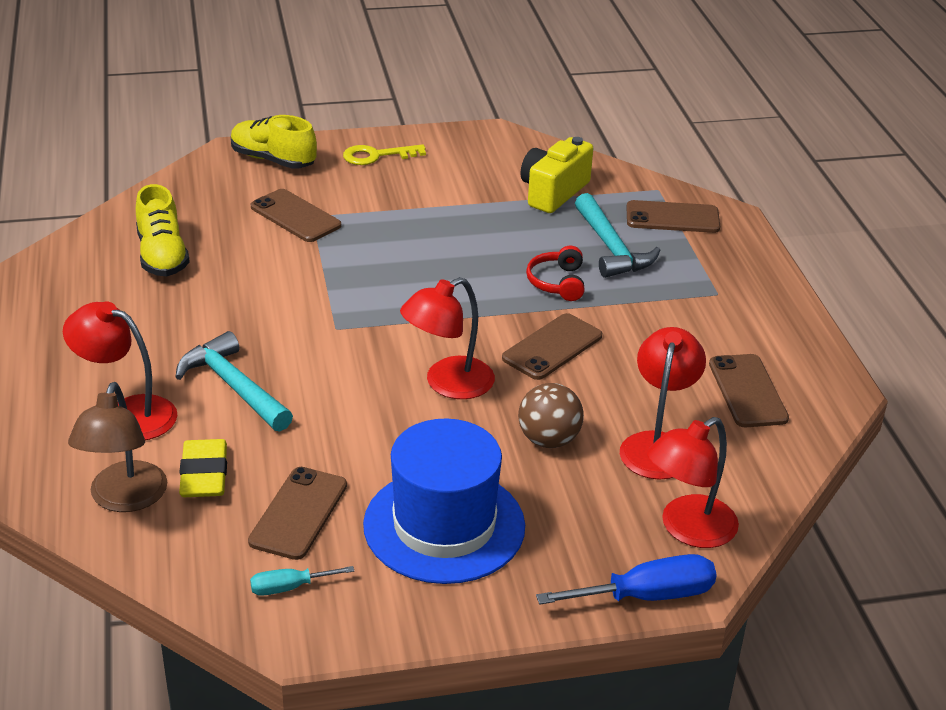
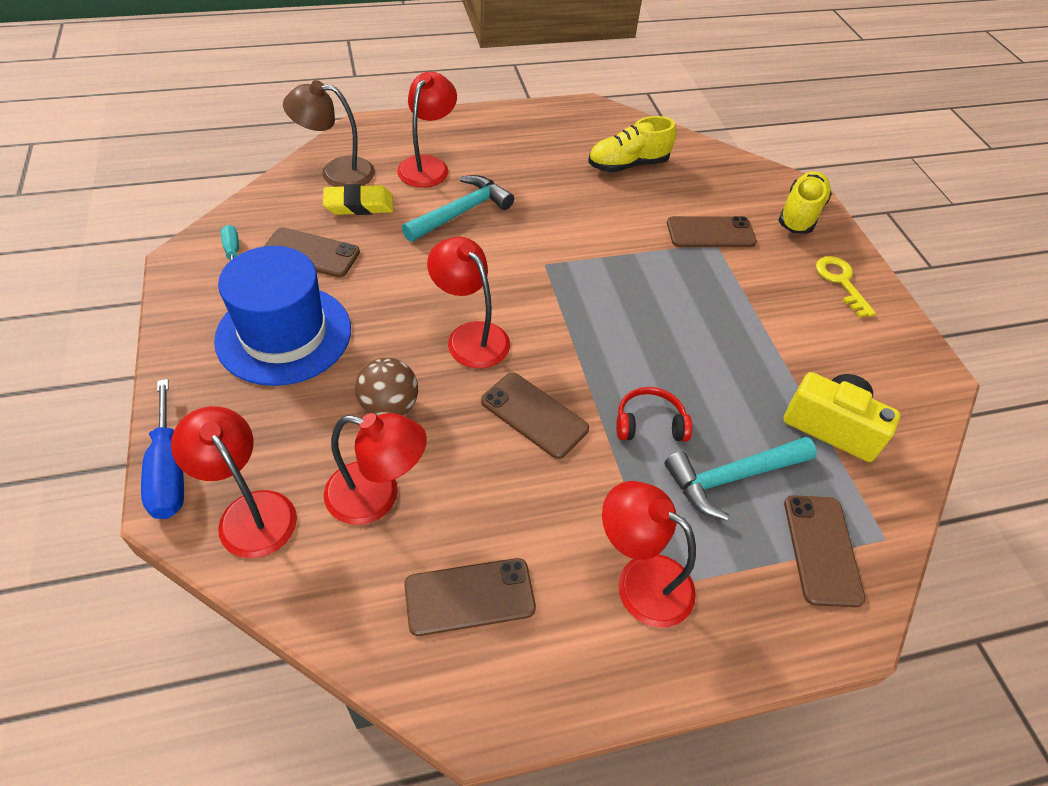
camera: 85 degrees right, 15 degrees up
(295, 216) = (710, 233): brown phone -> brown phone turned 45 degrees clockwise
(714, 303) = (641, 579): none -> red lamp

